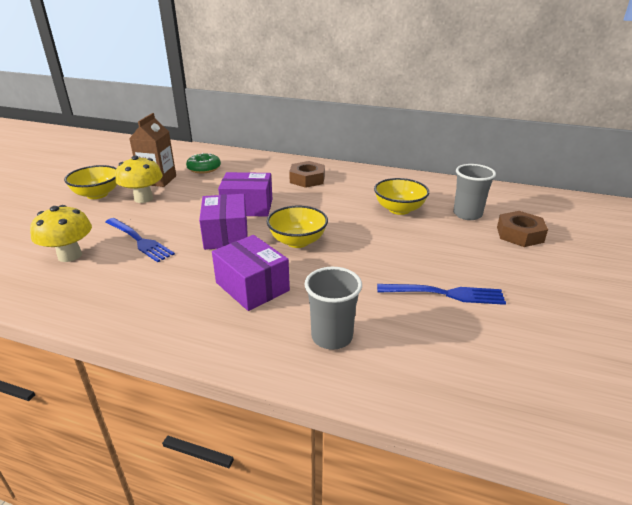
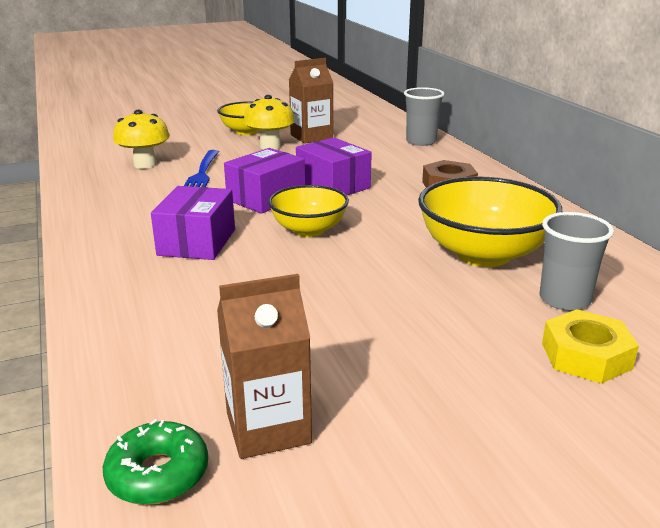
camera: 50 degrees right, 5 degrees down
(204, 168) = (370, 141): green donut -> green donut (158, 474)
(332, 337) = (163, 308): grey cup -> grey cup (421, 142)
(399, 209) = (483, 254): yellow bowl -> yellow bowl, size x1.60
(445, 294) = (331, 344): blue fork -> none
(512, 351) = (268, 428): none -> brown carton
(519, 234) = (586, 356): brown nut -> yellow nut

